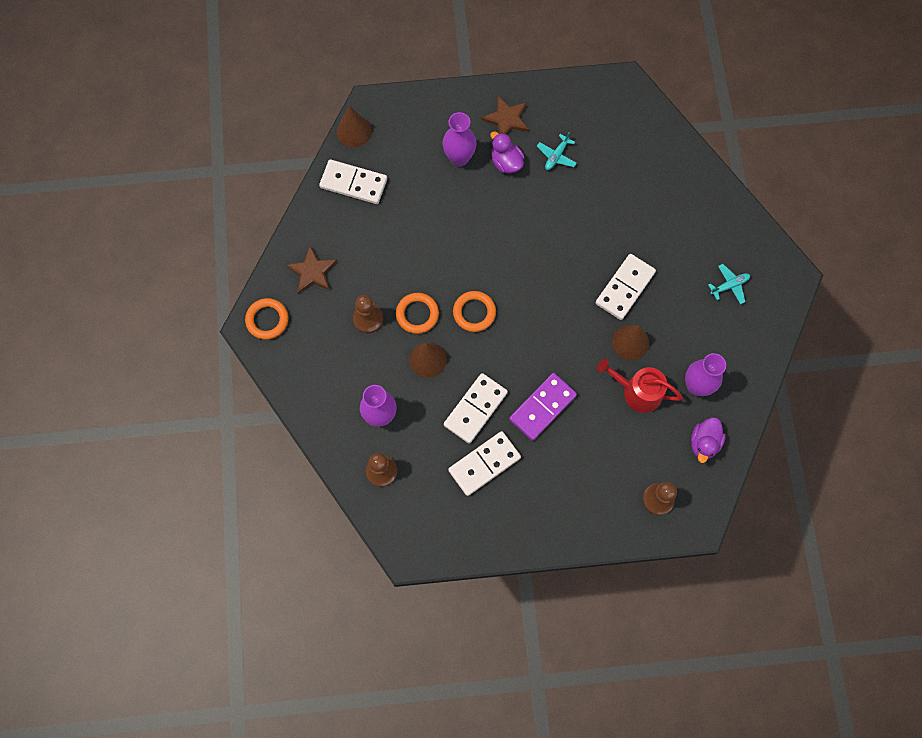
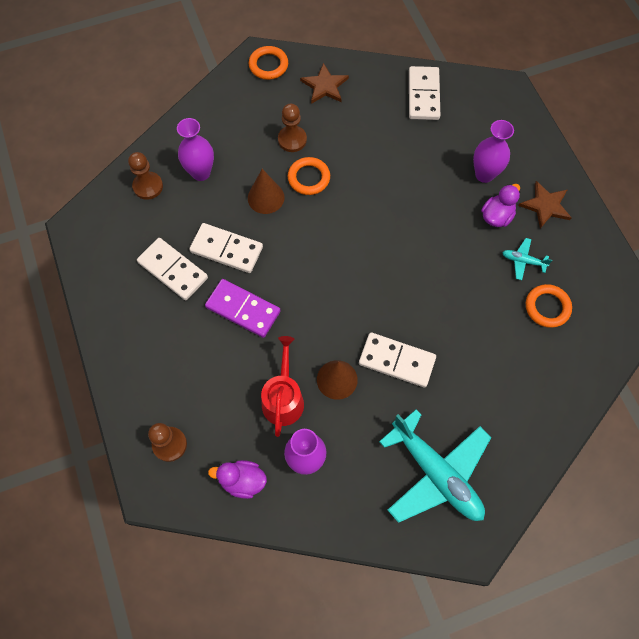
camera: 75 degrees right, 5 degrees down
(354, 131) = (476, 82): brown cone -> none
(474, 312) = (325, 225): orange ring -> orange ring (547, 307)
(729, 286) = (436, 473): turquoise plane -> turquoise plane, size x2.38

